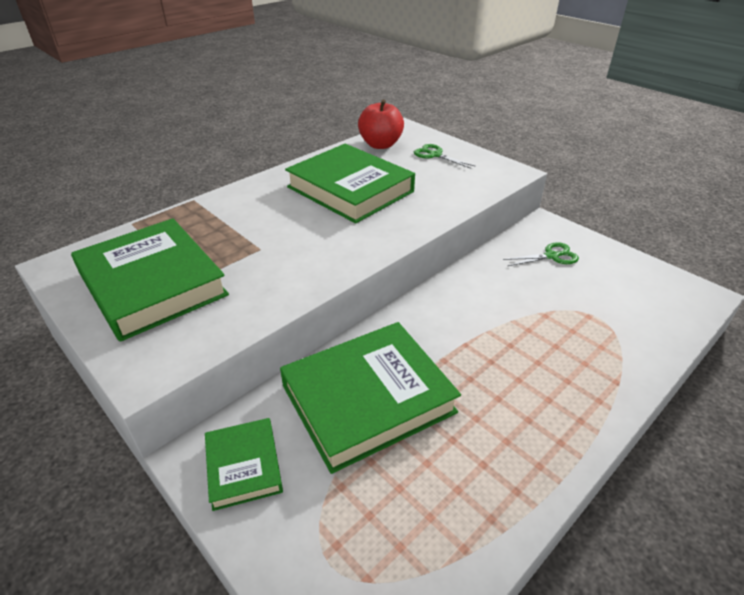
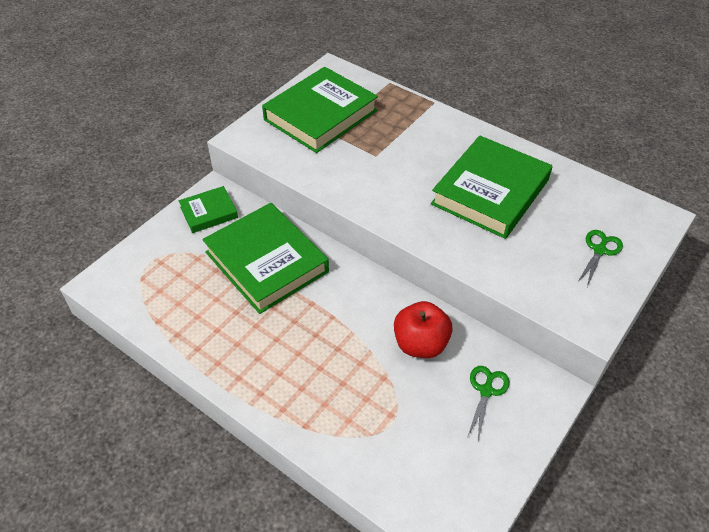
camera: 80 degrees right, 10 degrees up
(380, 145) = (601, 202): red apple -> red apple (420, 344)
(552, 256) = (486, 391): green scissors -> green scissors turned 135 degrees counterclockwise

